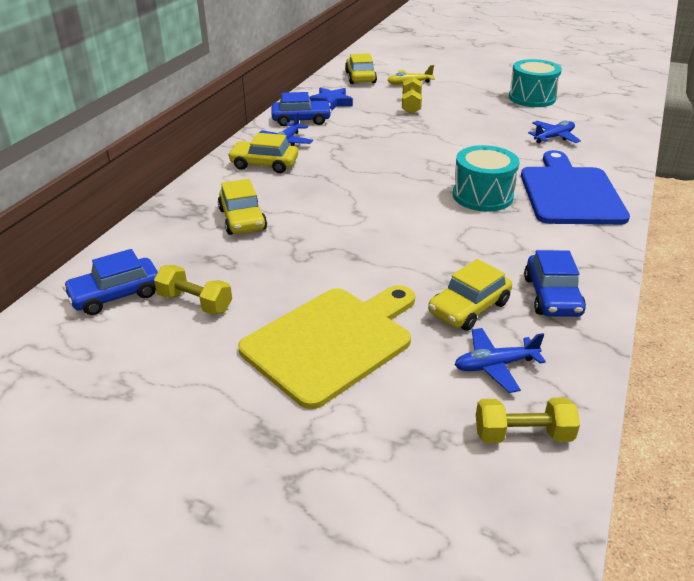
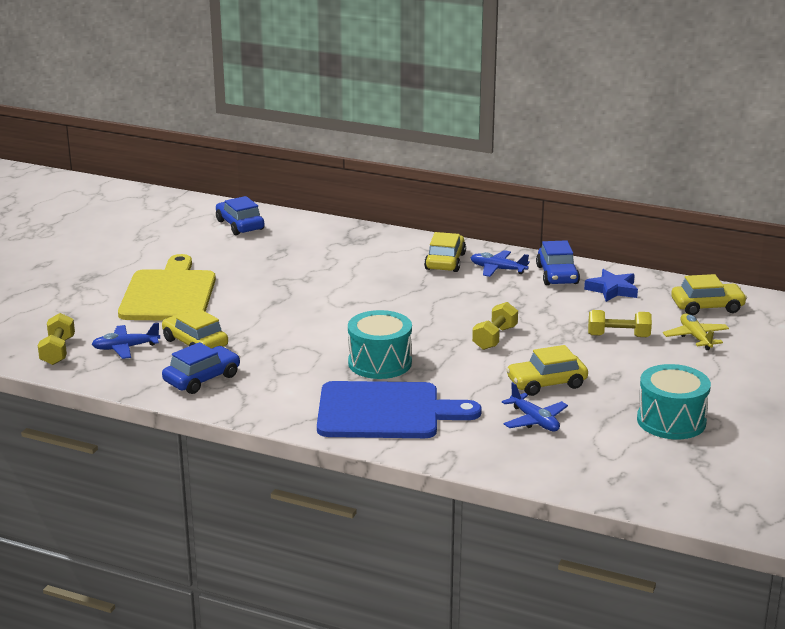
camera: 90 degrees right, 10 degrees down
(195, 303) = (225, 249): yellow dumbbell -> yellow dumbbell (494, 338)
(242, 219) = (340, 258): yellow car -> yellow car (546, 383)
(332, 341) = (169, 294): yellow cutting board -> yellow cutting board turned 135 degrees counterclockwise
(495, 365) = (125, 348): blue plane -> blue plane turned 90 degrees counterclockwise
(552, 296) = (202, 379): blue car -> blue car turned 135 degrees clockwise

